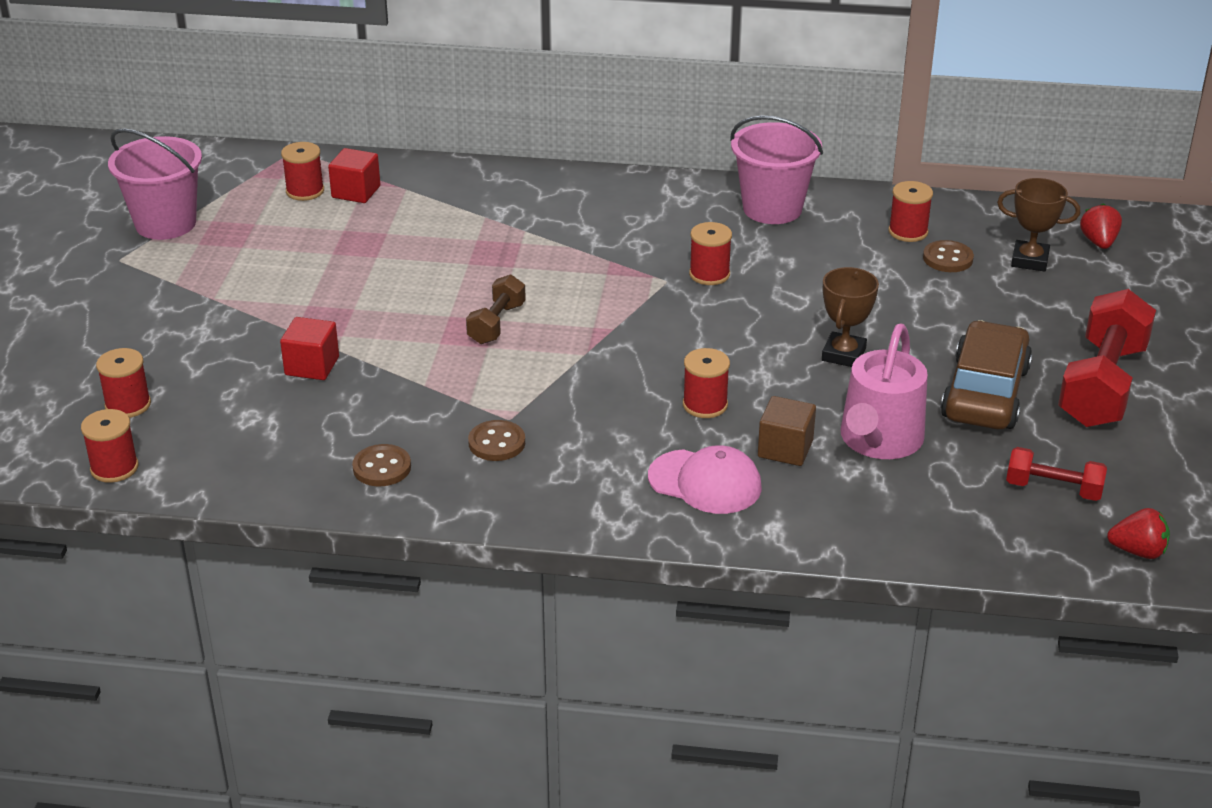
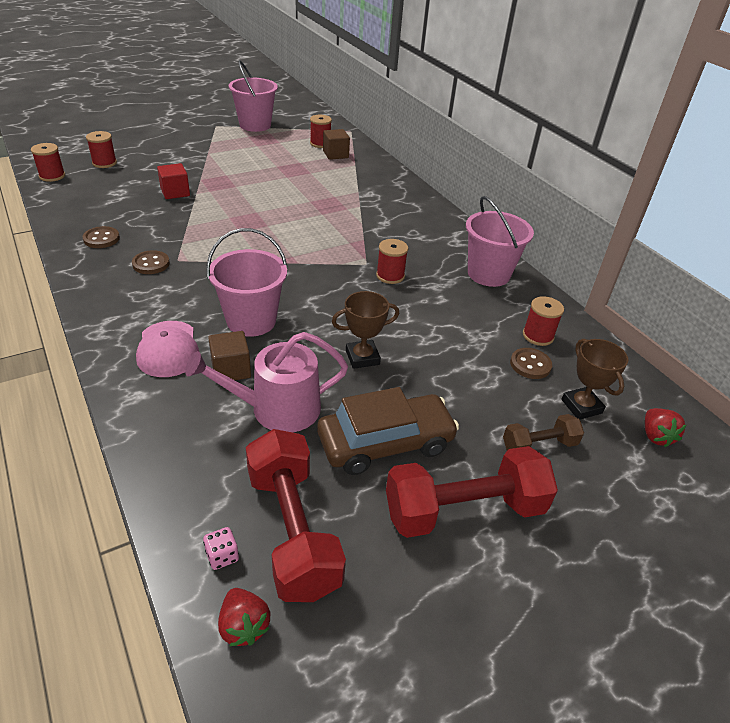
camera: 50 degrees right, 5 degrees up
(356, 192) = (335, 154): red cube -> brown cube
(496, 324) = (263, 227): brown dumbbell -> brown dumbbell (539, 445)
(705, 405) = (251, 321): red spool -> pink bucket
(1053, 489) = (292, 530): red dumbbell -> red dumbbell, size x1.88
(1053, 539) = (222, 556): none -> pink dice
(1098, 242) = (656, 436): red strawberry -> red strawberry turned 120 degrees clockwise

